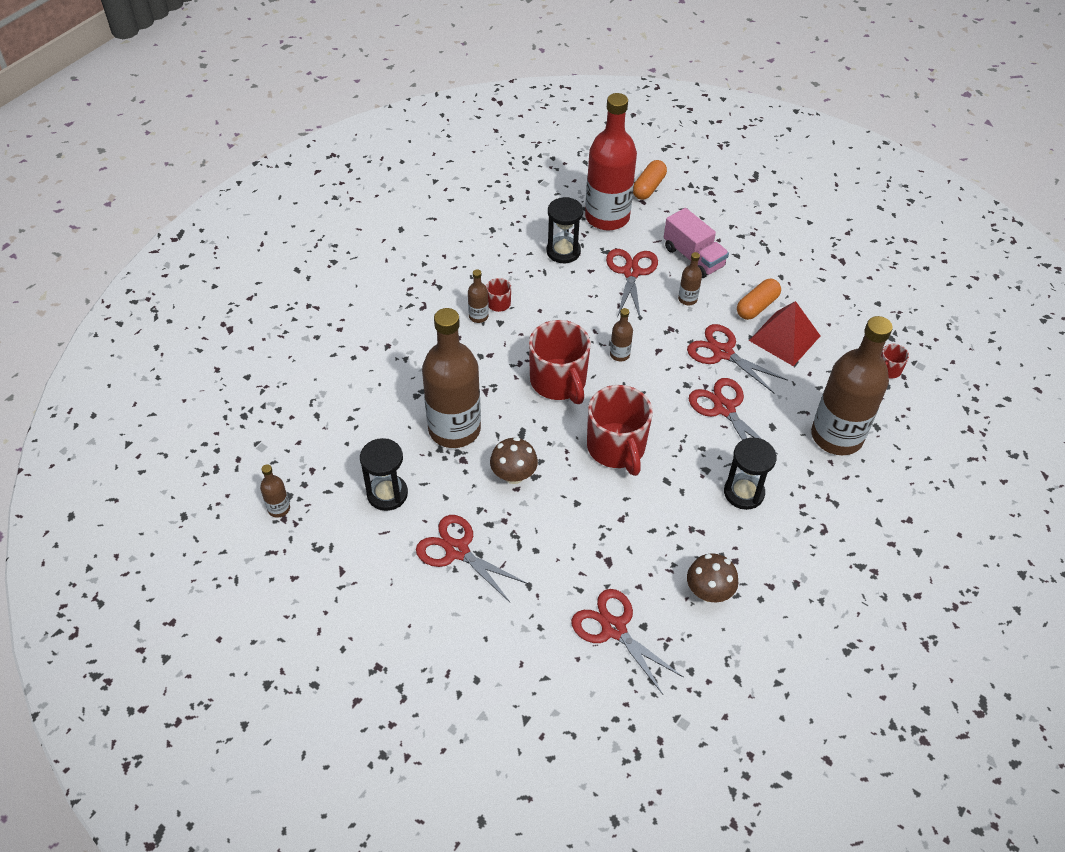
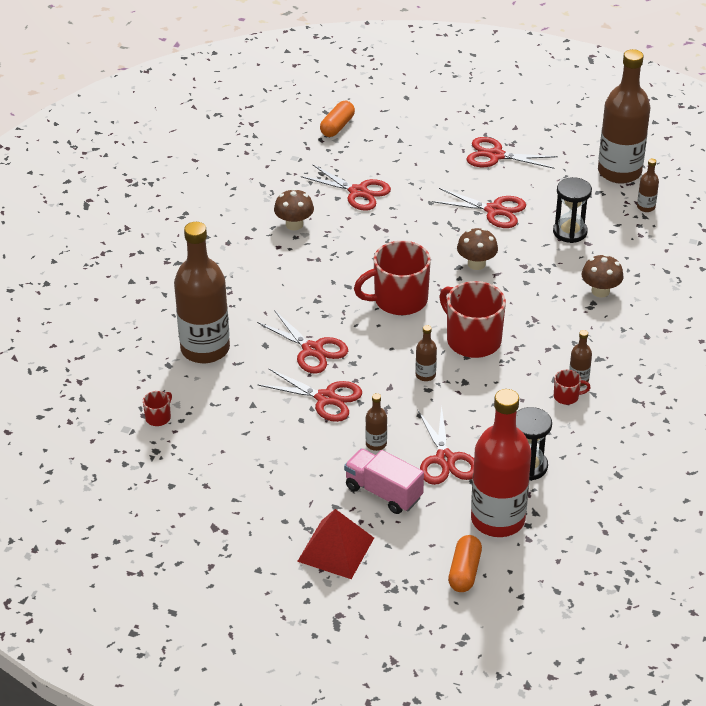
camera: 165 degrees right, 10 degrees down
(401, 407) = (600, 291): none -> brown mushroom
(410, 650) = (495, 155): none -> red scissors
(454, 429) = (544, 285): brown bottle -> brown bottle (619, 172)
(616, 448) = (399, 300): red mug -> red mug turned 75 degrees counterclockwise
(744, 493) = (280, 290): black hourglass -> none
(757, 306) = (301, 452): orange capsule -> orange capsule (337, 126)
(784, 338) = (266, 426): red pyramid -> red pyramid (336, 549)

